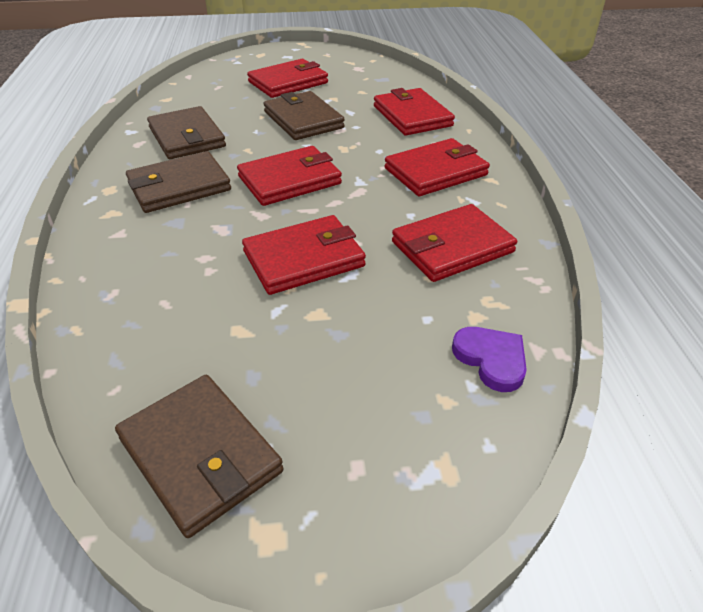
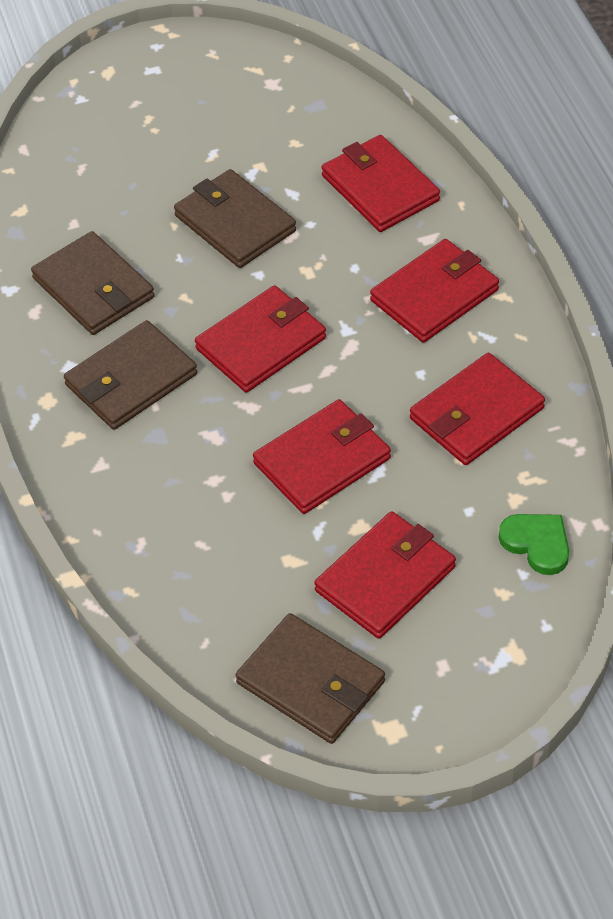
camera: 10 degrees left, 10 degrees up
(288, 82) = (181, 139): red wallet -> red wallet (385, 578)
(491, 359) = (537, 544): purple heart -> green heart

